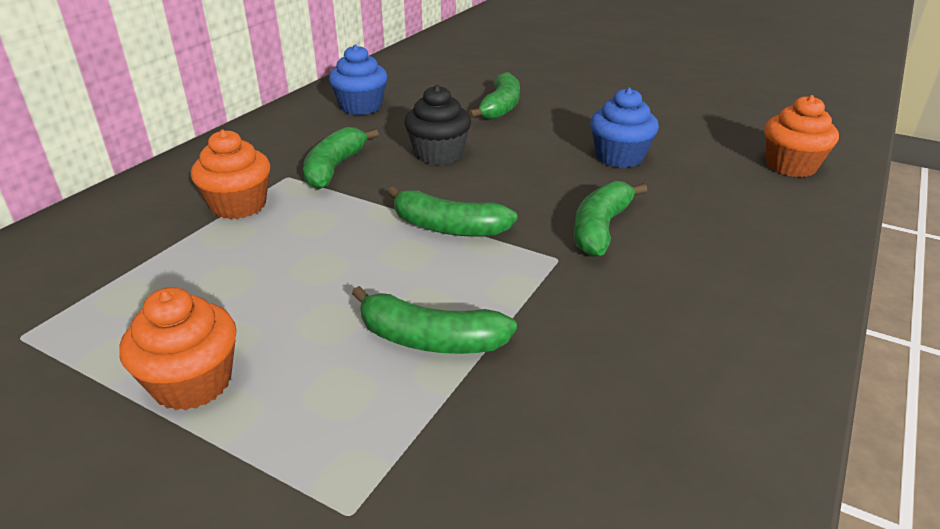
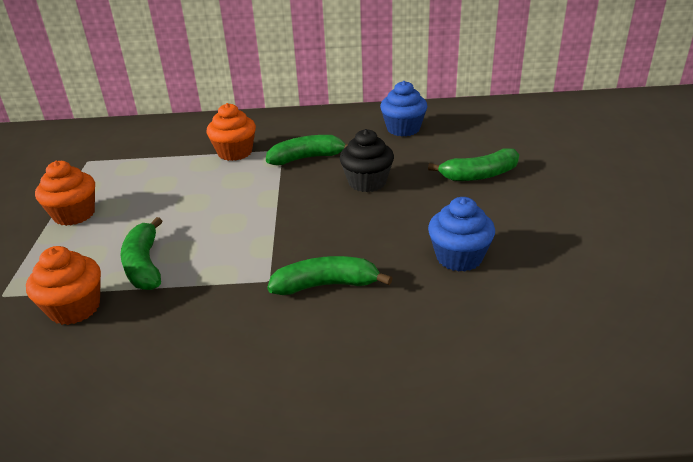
camera: 60 degrees right, 0 degrees up
(448, 227) = (270, 224): green banana -> none
(791, 166) = (571, 365): orange cupcake -> orange cupcake (75, 308)

